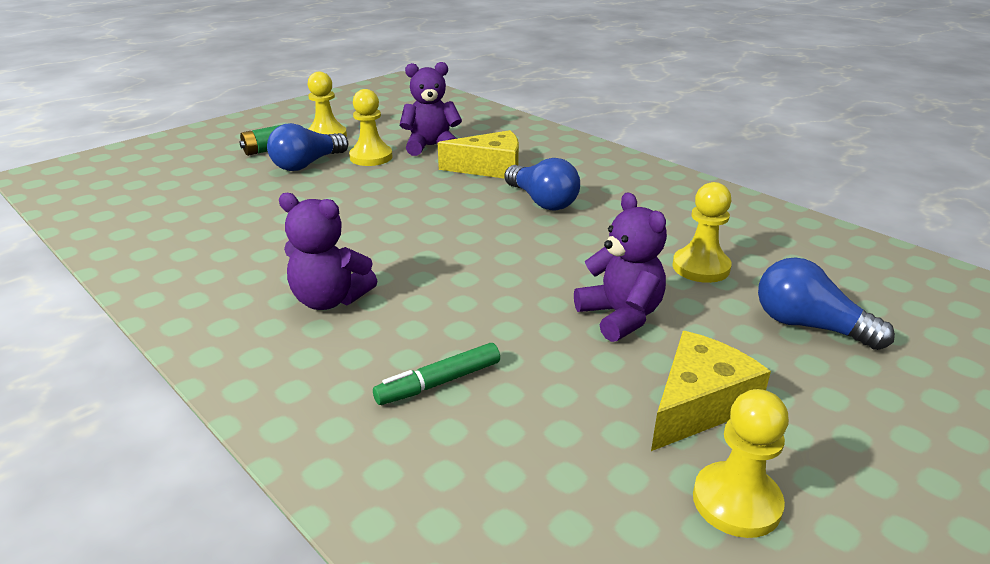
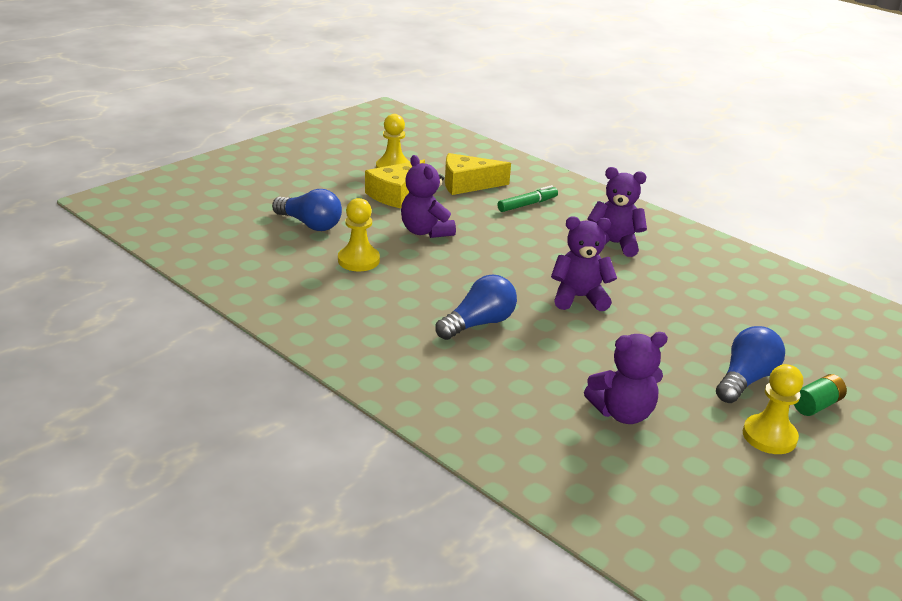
camera: 175 degrees right, 0 degrees up
(371, 157) = (683, 392): yellow pawn -> none
(423, 226) = (579, 298): none -> purple teddy bear
(490, 168) = (539, 371): yellow cheese -> yellow cheese (467, 184)
(542, 201) = (479, 323): blue light bulb -> blue light bulb turned 90 degrees clockwise

